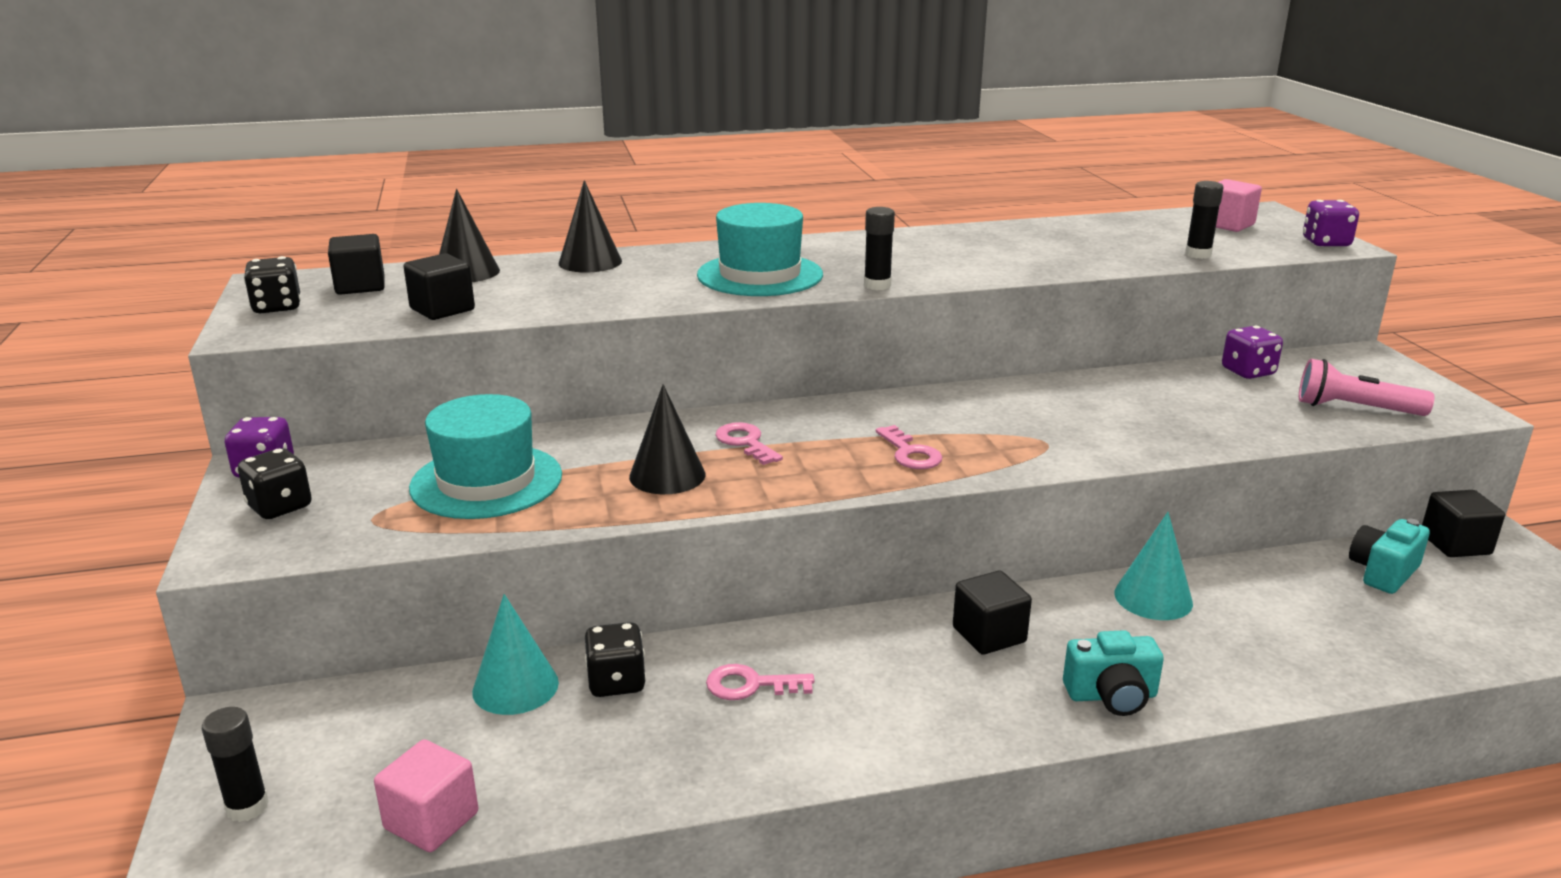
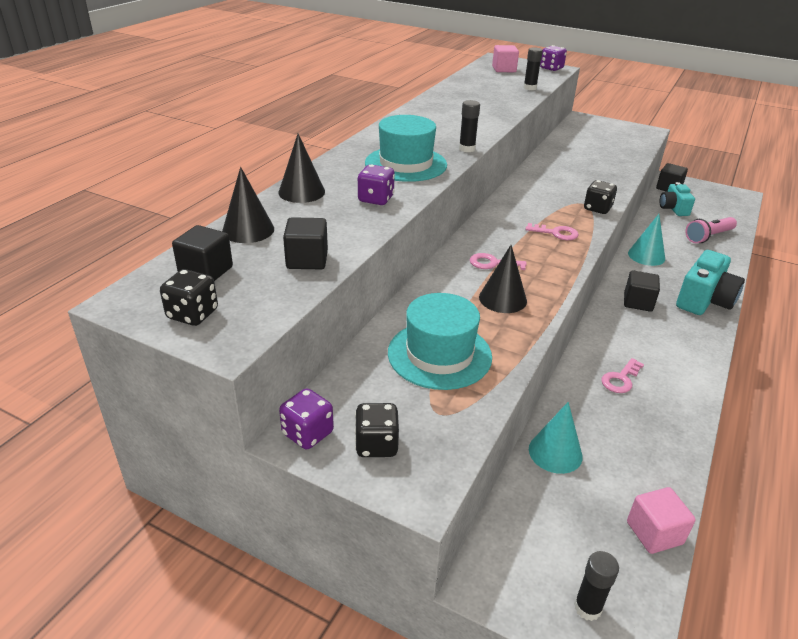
camera: 50 degrees left, 10 degrees up
(616, 682) = (582, 417): black dice -> black dice (597, 208)
(1111, 696) = (704, 300): turquoise camera -> turquoise camera, size x1.57
(1248, 372) = (569, 141): purple dice -> purple dice (376, 199)
(1355, 409) = (624, 143): pink flashlight -> pink flashlight (708, 237)

